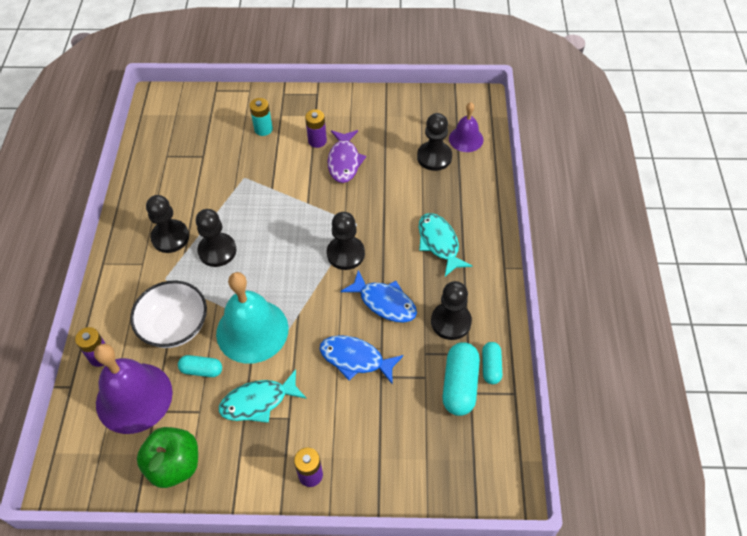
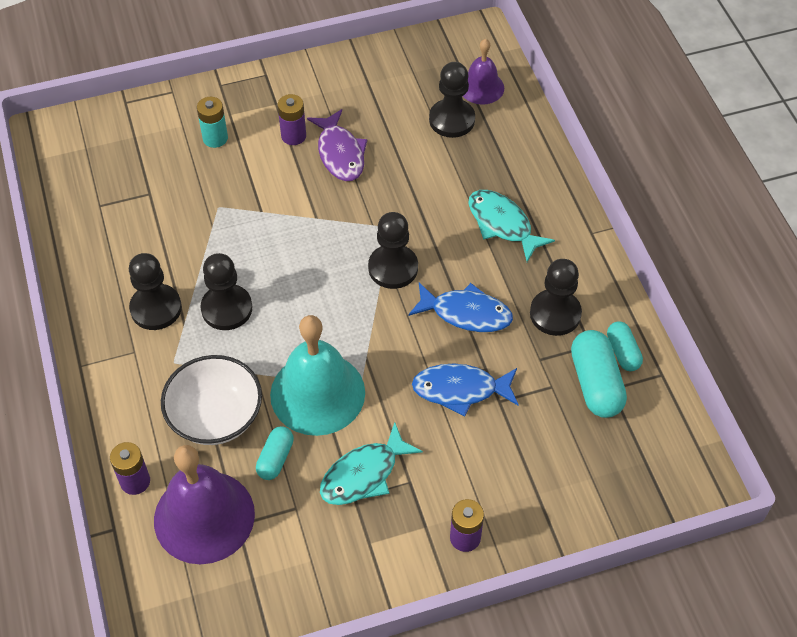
camera: 20 degrees left, 0 degrees up
(174, 465) = (294, 579): green apple -> none
(202, 370) = (275, 458): turquoise capsule -> turquoise capsule turned 60 degrees counterclockwise

